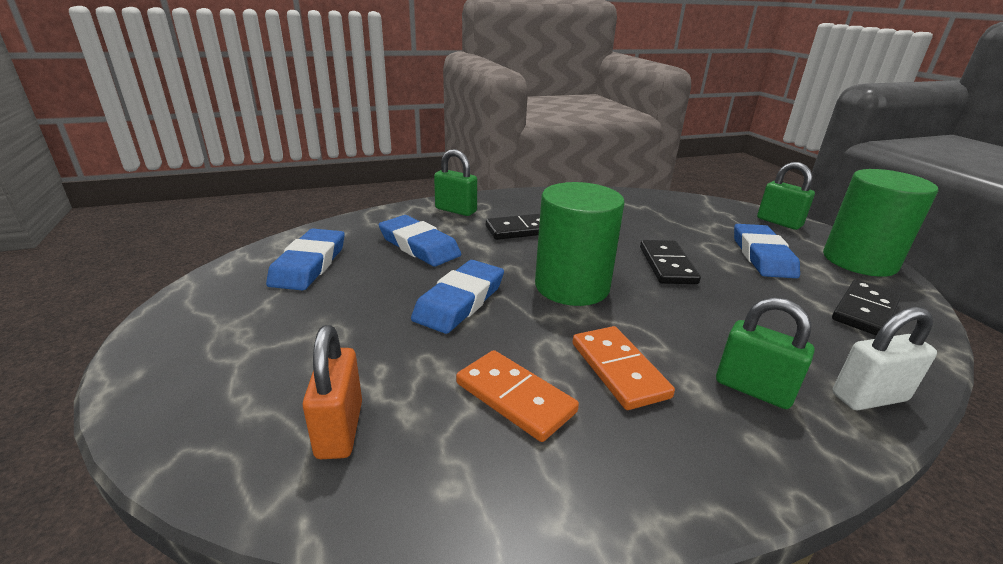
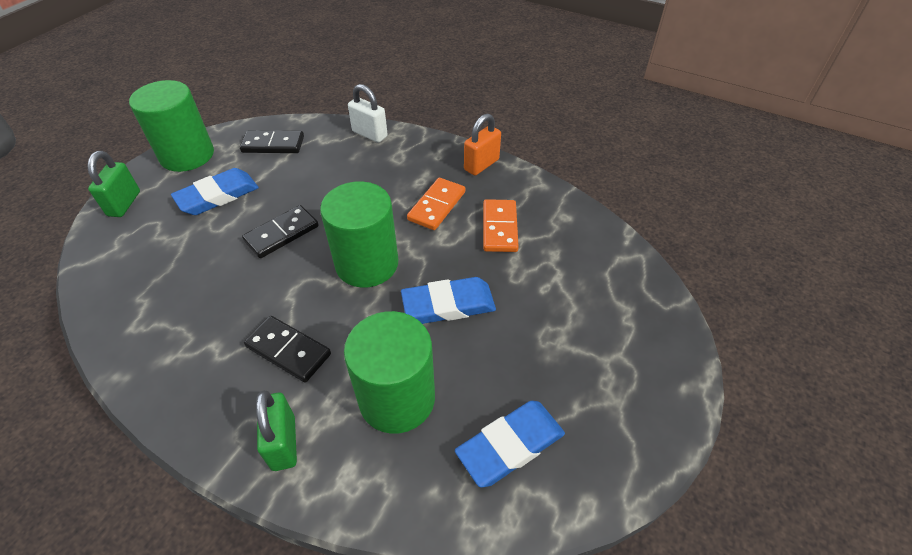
camera: 130 degrees left, 20 degrees up
(339, 429) = (590, 268): orange padlock -> orange padlock (481, 165)
(419, 246) = (397, 398): blue eraser -> green cylinder
(753, 389) = (402, 163): green padlock -> none

